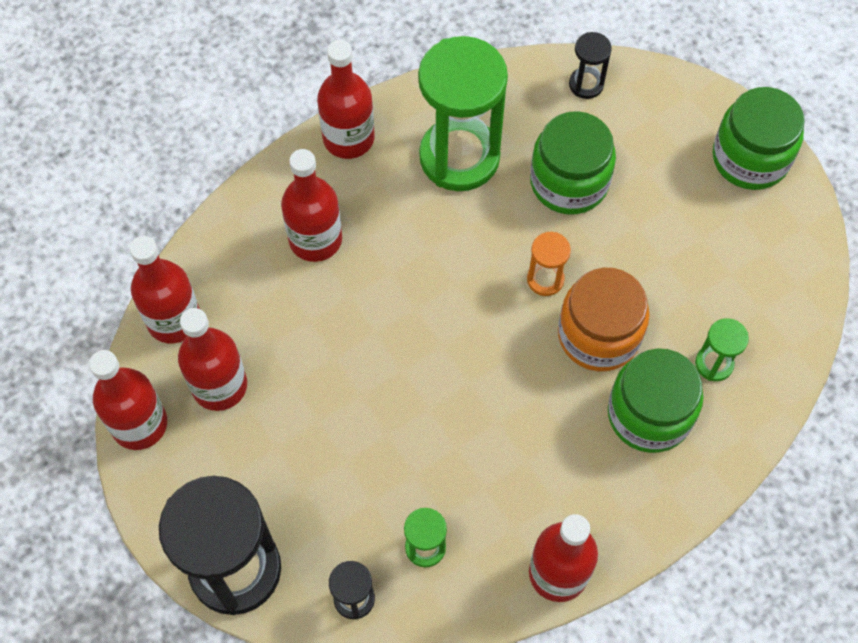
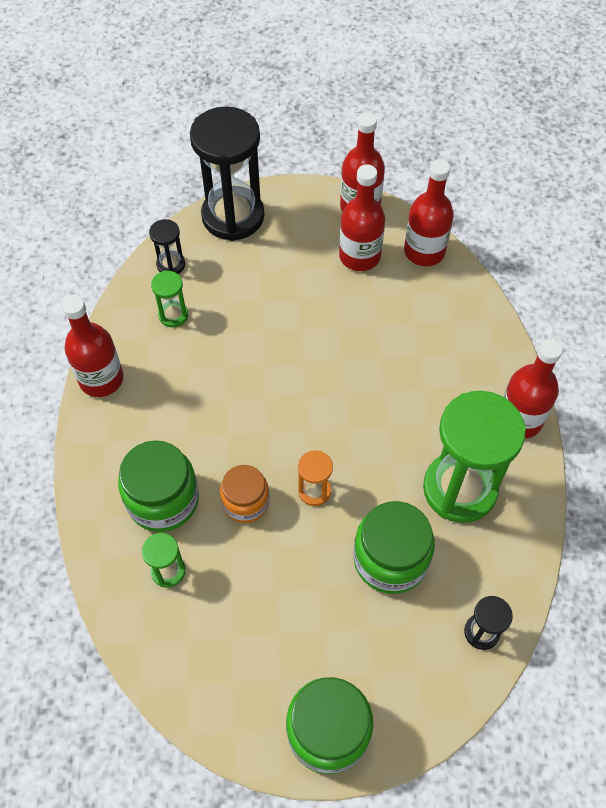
camera: 120 degrees right, 5 degrees down
(315, 239) = (440, 357): red bottle -> none
(599, 335) = (246, 502): orange jar -> orange jar, size x0.65

